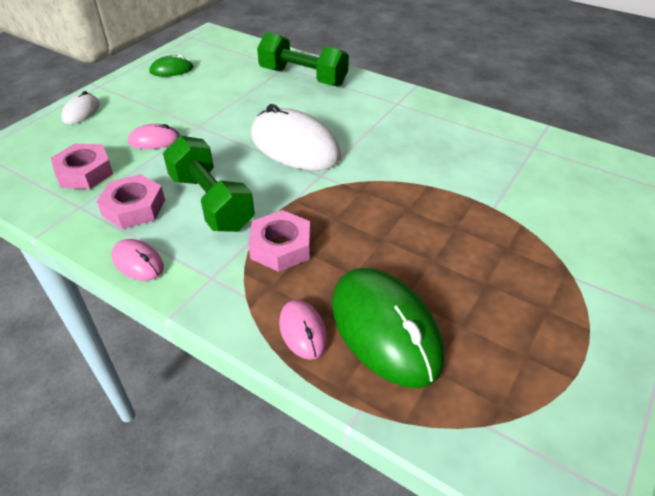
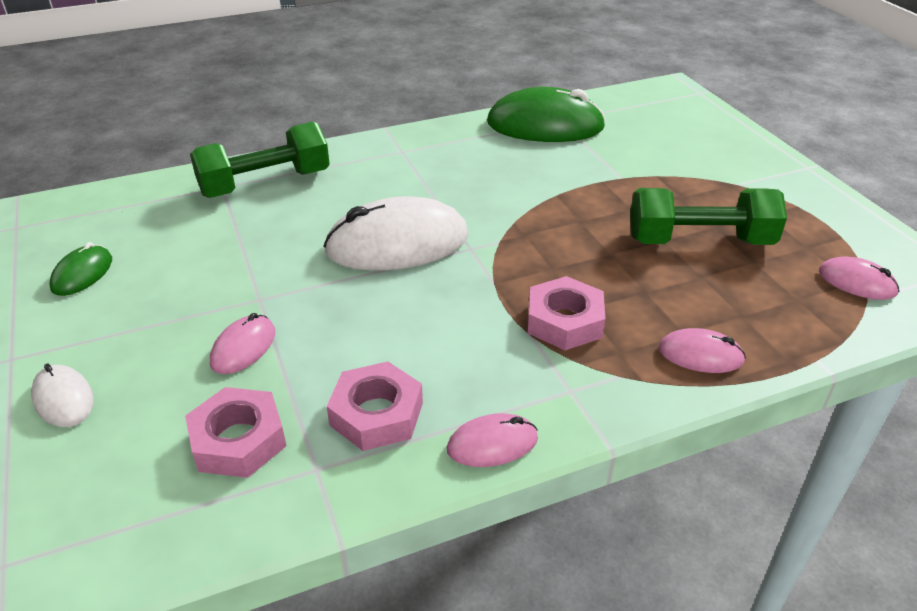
camera: 55 degrees left, 5 degrees down
(211, 202) = (435, 343): green dumbbell -> green dumbbell (699, 241)
(385, 329) = (732, 304): green mouse -> green mouse (545, 125)
(506, 409) = (857, 282): none -> pink mouse

